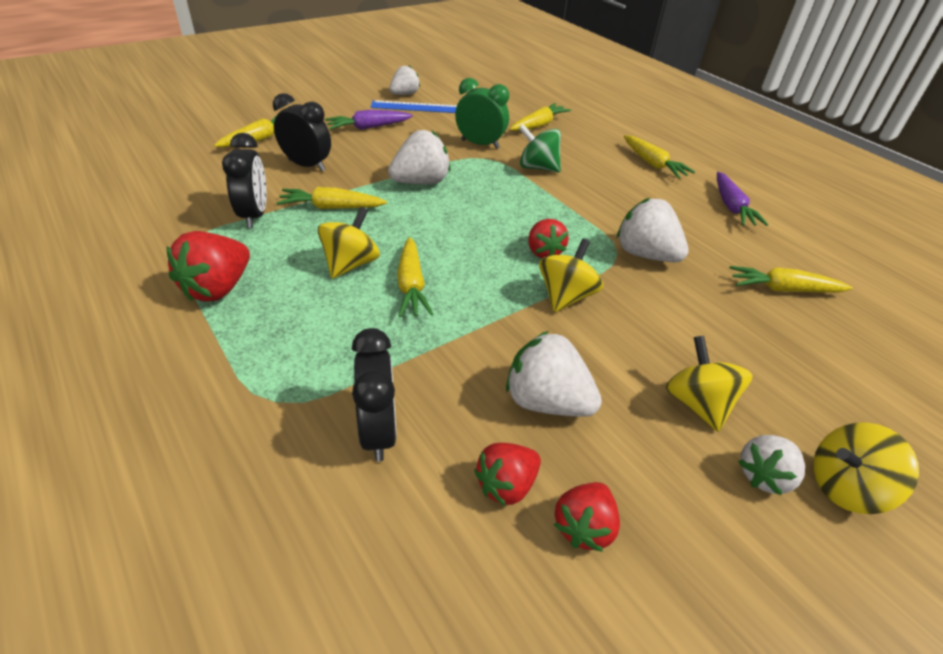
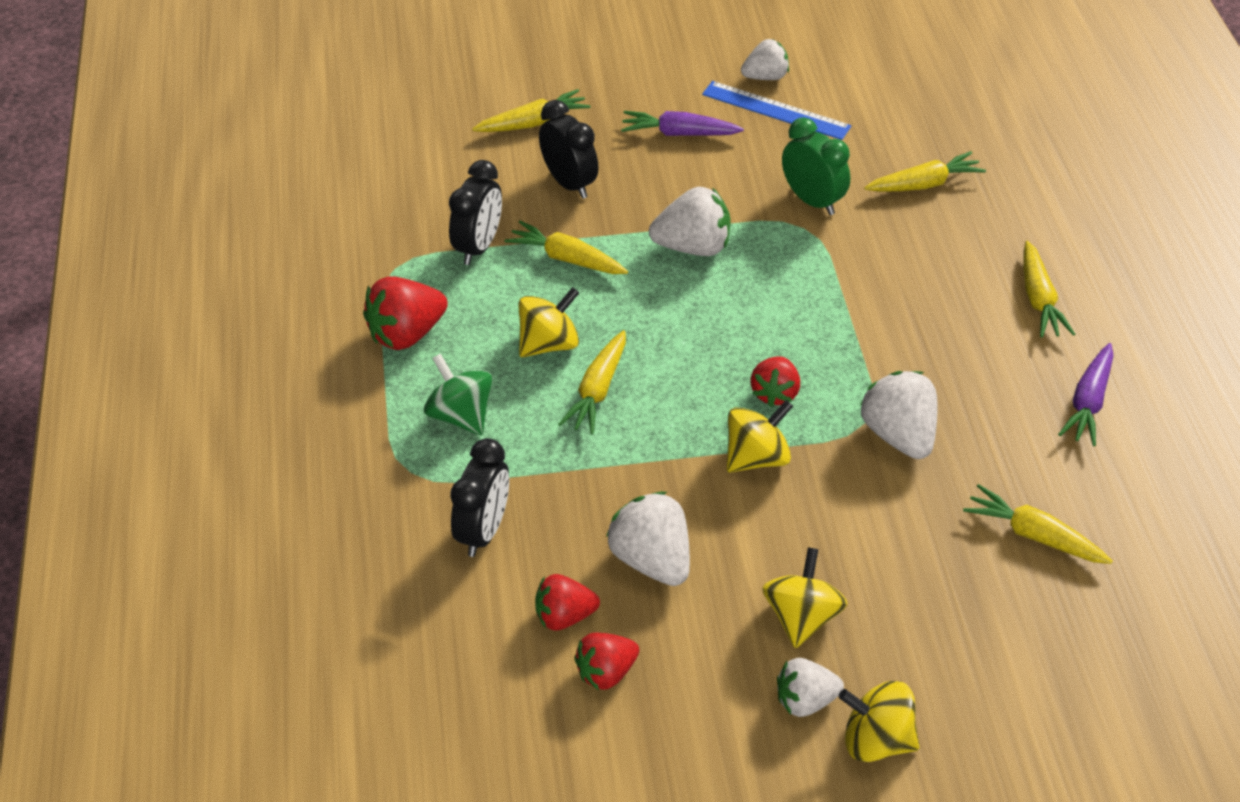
camera: 30 degrees right, 5 degrees up
(537, 167) = (863, 263): green spinning top -> green spinning top (461, 415)

